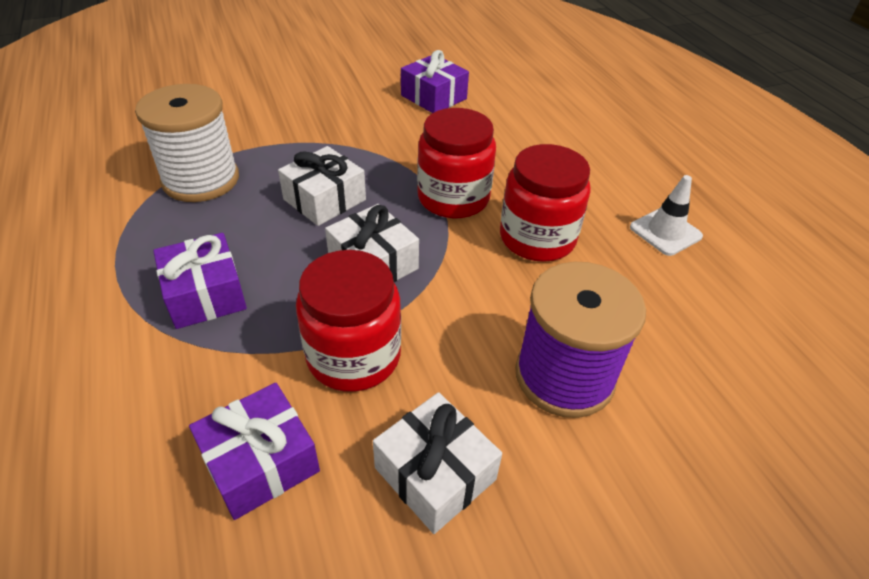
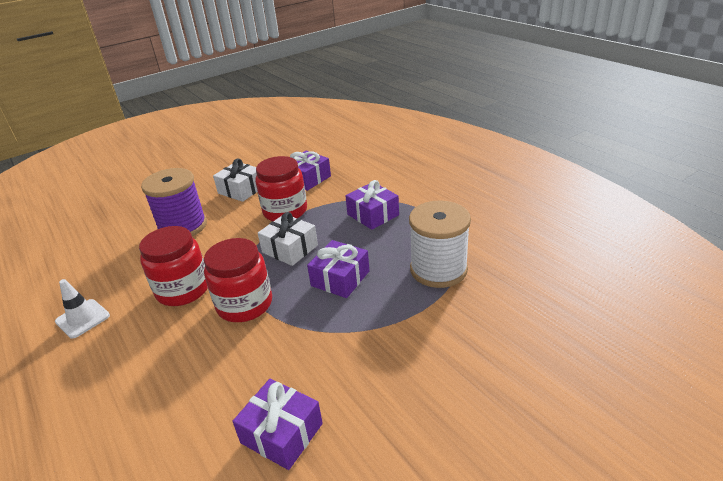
camera: 170 degrees right, 10 degrees down
(324, 199) = (340, 278): white gift -> purple gift

